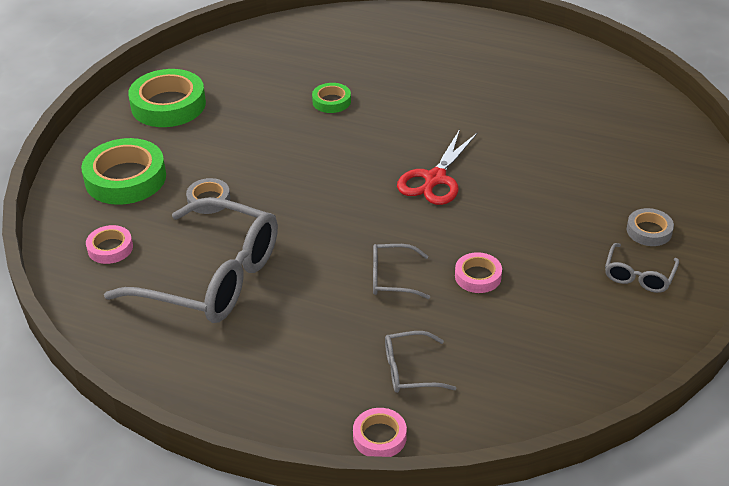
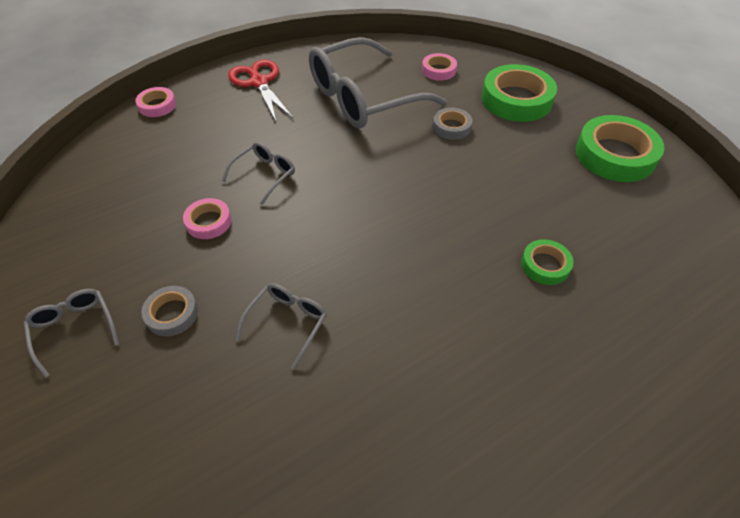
camera: 125 degrees right, 10 degrees up
(410, 370) = (180, 140): grey glasses -> grey glasses (287, 323)
(434, 179) = (348, 270): red scissors -> red scissors (259, 82)
(649, 231) = (100, 390): grey tape -> grey tape (172, 314)

